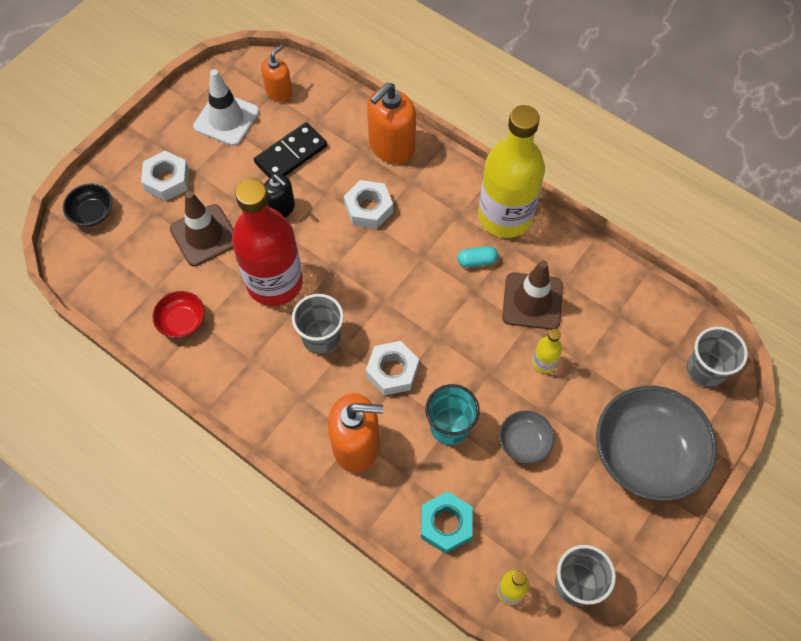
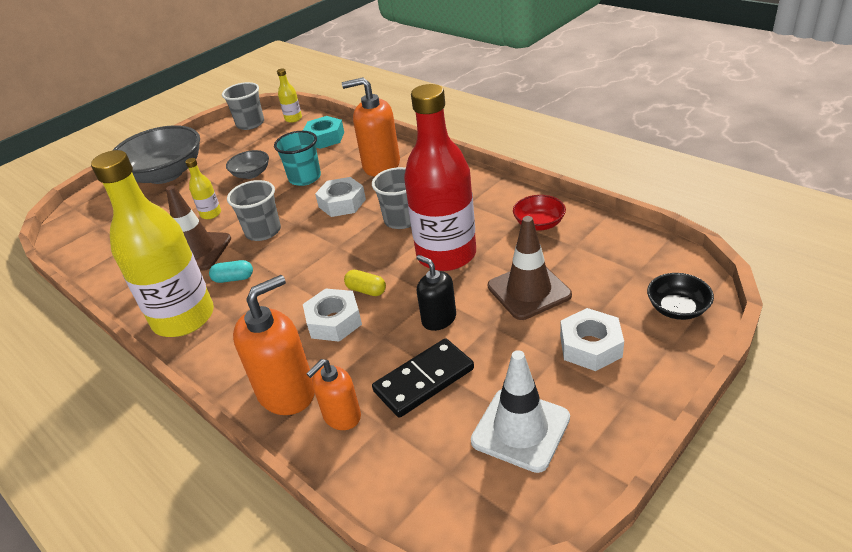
camera: 170 degrees left, 25 degrees down
(279, 92) = (439, 474): orange soap dispenser -> orange soap dispenser (342, 416)
(346, 241) = (366, 290): none -> yellow capsule
(705, 369) = (83, 216): grey cup -> grey cup (263, 231)

